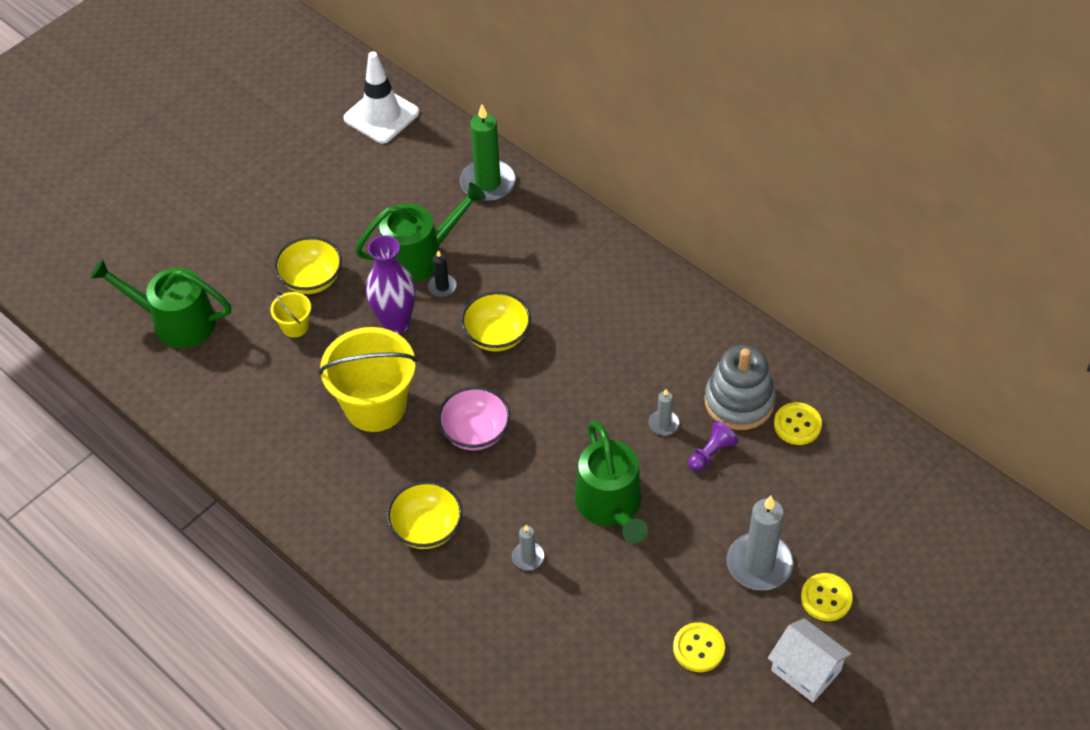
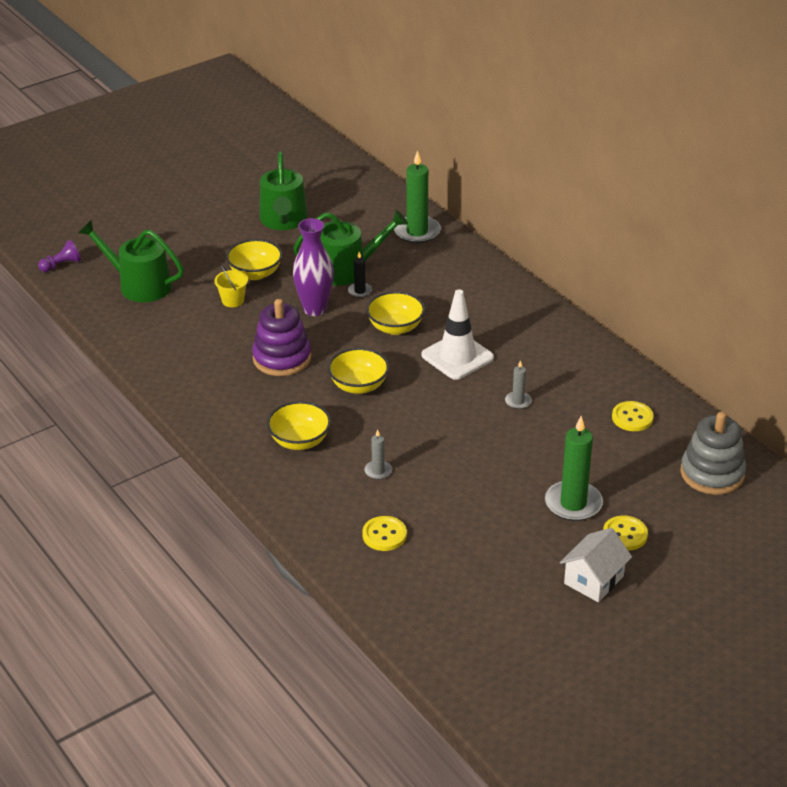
camera: 10 degrees right, 15 degrees down
(375, 406) = (282, 358): yellow bucket -> purple stacking toy
(381, 115) = (343, 180): white traffic cone -> white traffic cone (457, 356)
(475, 432) = (358, 386): pink bowl -> yellow bowl
(611, 505) = (458, 447): green watering can -> green watering can (283, 221)
(698, 648) = (505, 551): yellow button -> yellow button (384, 535)
(711, 453) = (553, 426): purple pawn -> purple pawn (61, 265)
(739, 401) = (586, 396): grey stacking toy -> grey stacking toy (712, 473)
(759, 564) = (573, 504): grey candle -> green candle
(806, 670) = (593, 580): white house -> white house turned 75 degrees clockwise

